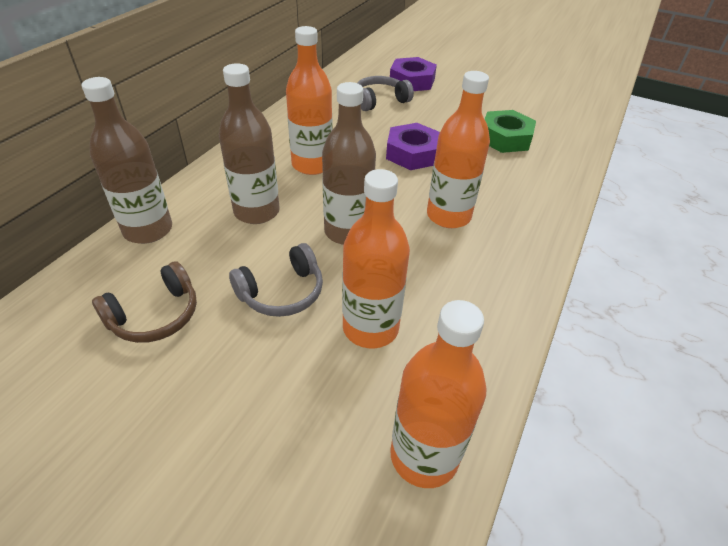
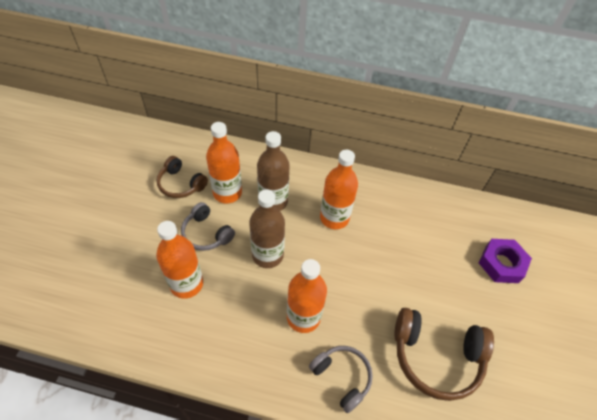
camera: 75 degrees right, 10 degrees up
(148, 230) = (242, 157): brown bottle -> none
(380, 101) = (449, 244): grey headphones -> grey headphones (342, 377)
(412, 153) = (377, 281): purple nut -> none
(424, 456) = (106, 323): orange bottle -> orange bottle (227, 193)
(505, 138) = (436, 357): green nut -> brown headphones

